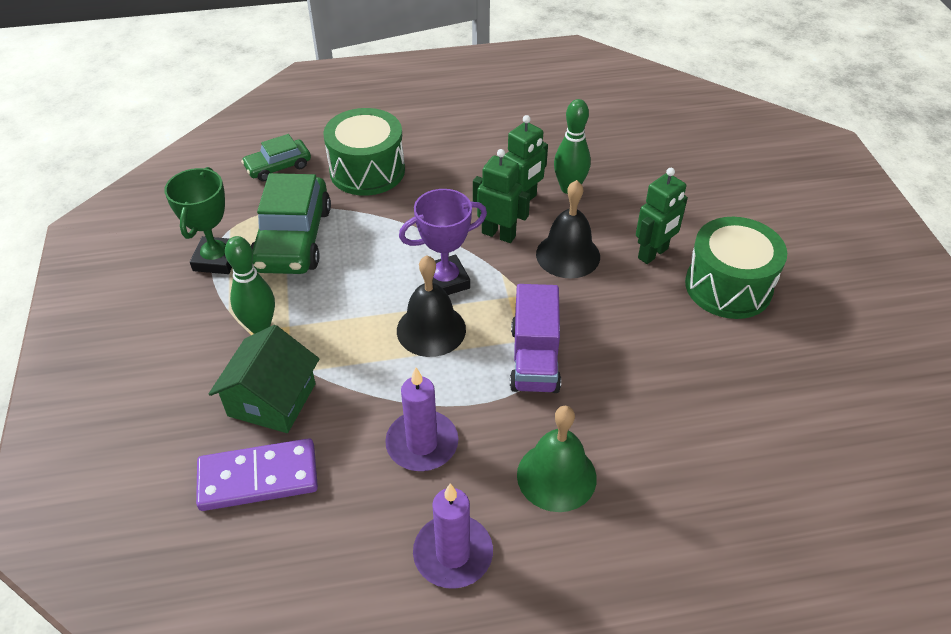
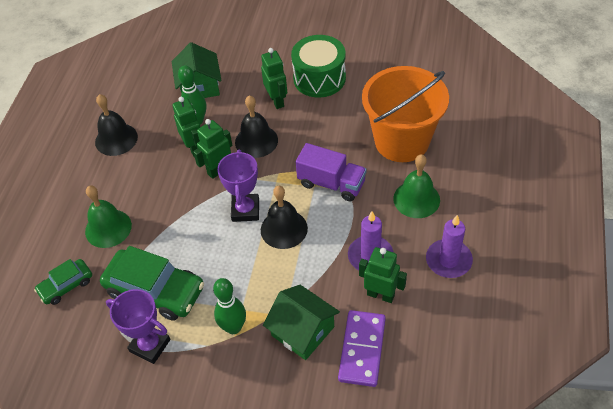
camera: 65 degrees left, 5 degrees up
(216, 259) = (150, 345): green trophy -> purple trophy
(278, 167) = (66, 286): green car -> green car turned 60 degrees clockwise
(357, 475) = (380, 295): none -> green robot
(367, 171) = (108, 228): green drum -> green bell
(500, 132) = (116, 139): none -> black bell
(629, 171) = (199, 86): none -> green house
(665, 424) = (402, 141): none -> orange bucket

